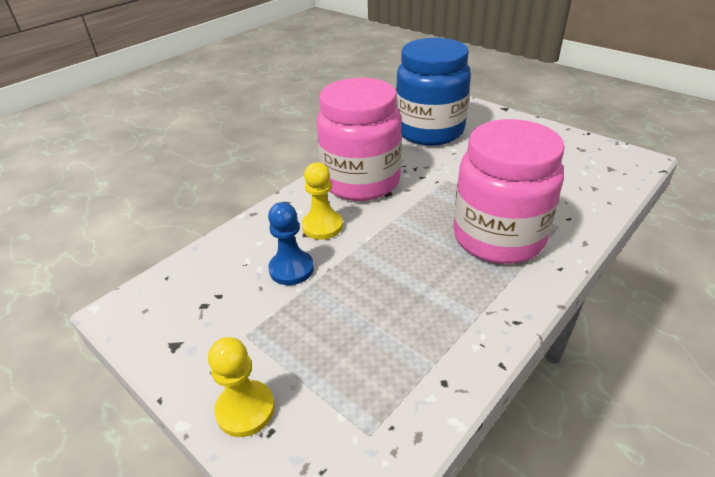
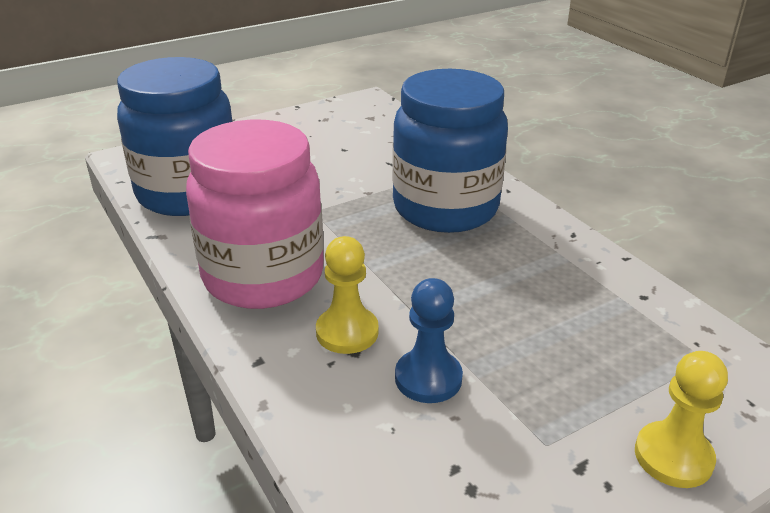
camera: 75 degrees left, 5 degrees down
(498, 237) = (445, 208): pink jar -> blue jar

